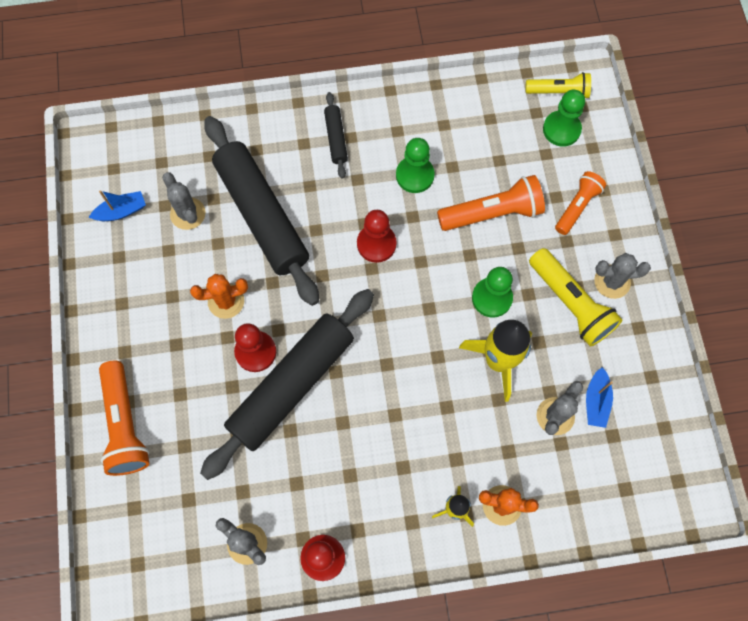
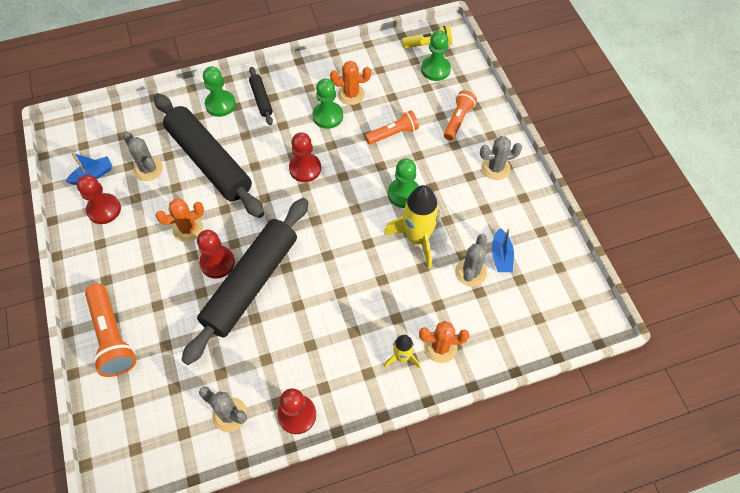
camera: 10 degrees left, 10 degrees down
(130, 260) = (104, 209): none -> red pawn
(284, 138) = (220, 104): none -> green pawn
(448, 149) = (351, 94): none -> orange cactus
(492, 213) = (393, 134): orange flashlight -> orange flashlight, size x0.65
(570, 303) = (466, 188): yellow flashlight -> none

